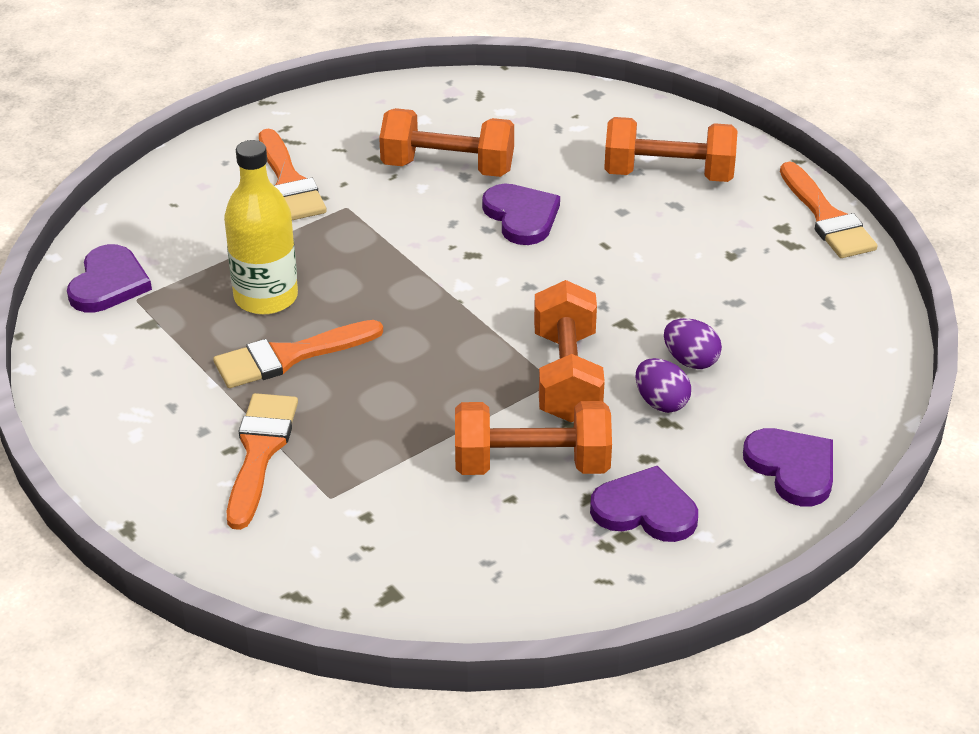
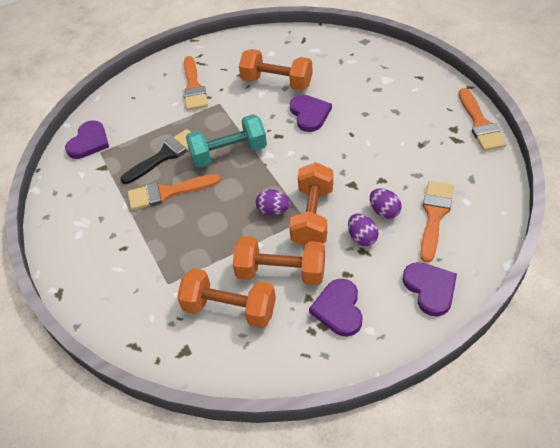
camera: 15 degrees right, 10 degrees up
(259, 452) = (138, 251): orange brush -> orange brush (434, 216)
(266, 297) = (165, 155): yellow bottle -> black brush
(387, 287) = (229, 153): none -> turquoise dumbbell
(494, 372) = (273, 211): none -> purple egg
(645, 510) = (338, 309): purple heart -> purple heart turned 120 degrees counterclockwise
(668, 175) = (395, 92): orange dumbbell -> orange dumbbell (229, 309)

